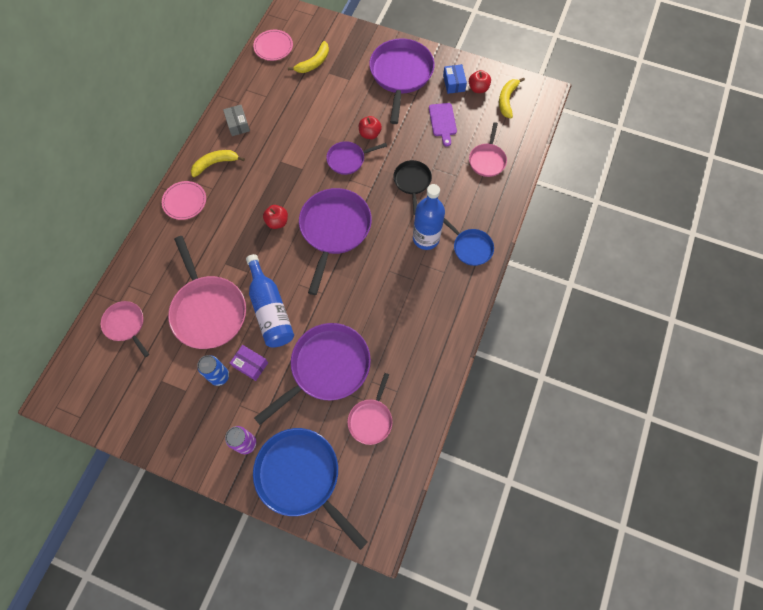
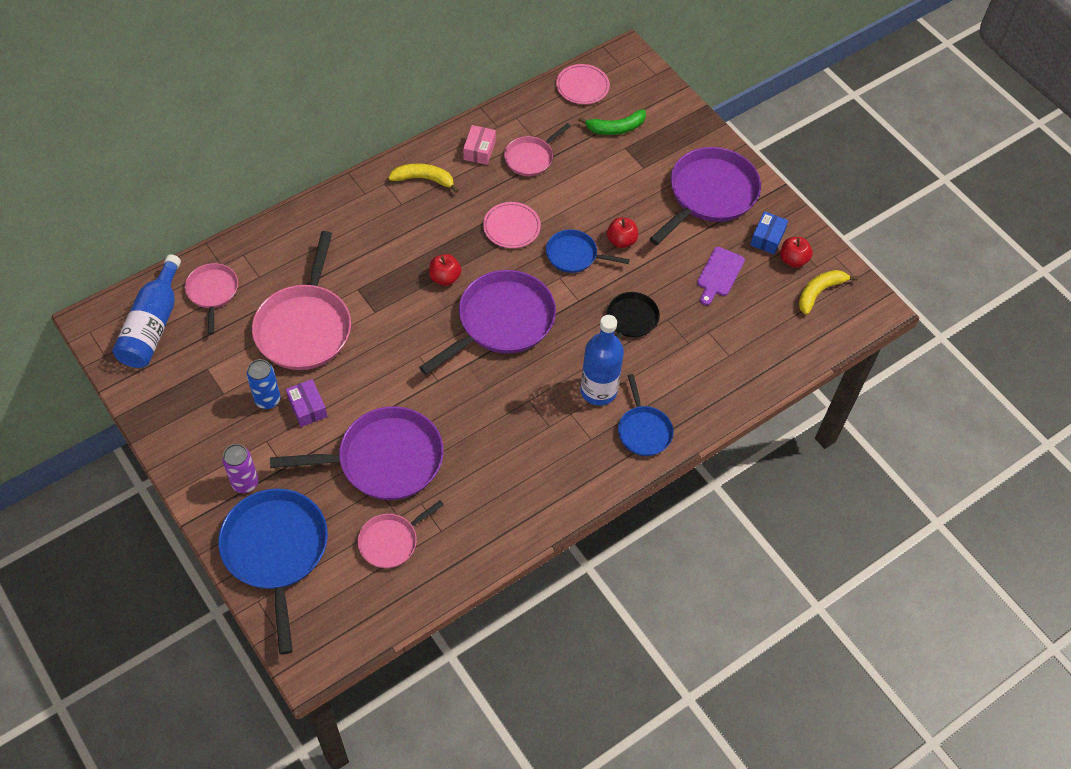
camera: 30 degrees right, 10 degrees down
(185, 201) = (362, 201): pink plate -> pink plate (511, 227)
(238, 124) = (479, 150): grey box -> pink box
(270, 310) = (369, 364): blue bottle -> blue bottle (153, 325)
(314, 63) = (616, 128): yellow banana -> green banana
(348, 159) = (574, 255): purple pan -> blue pan
(487, 160) = (740, 346): pink pan -> pink pan (531, 158)

